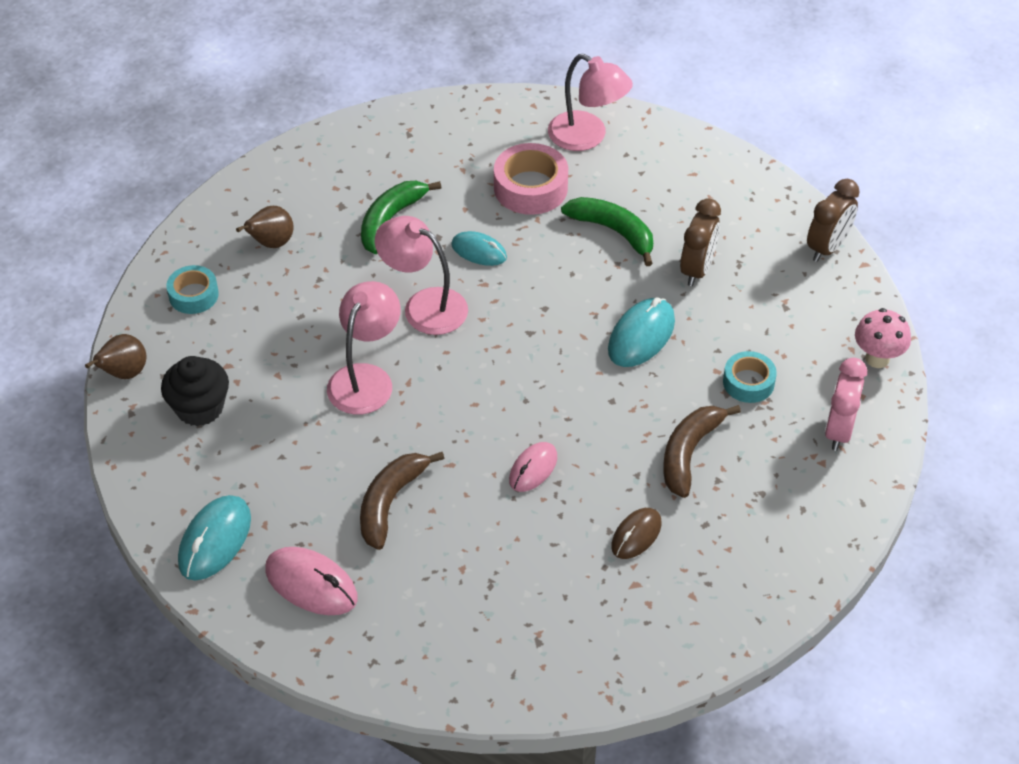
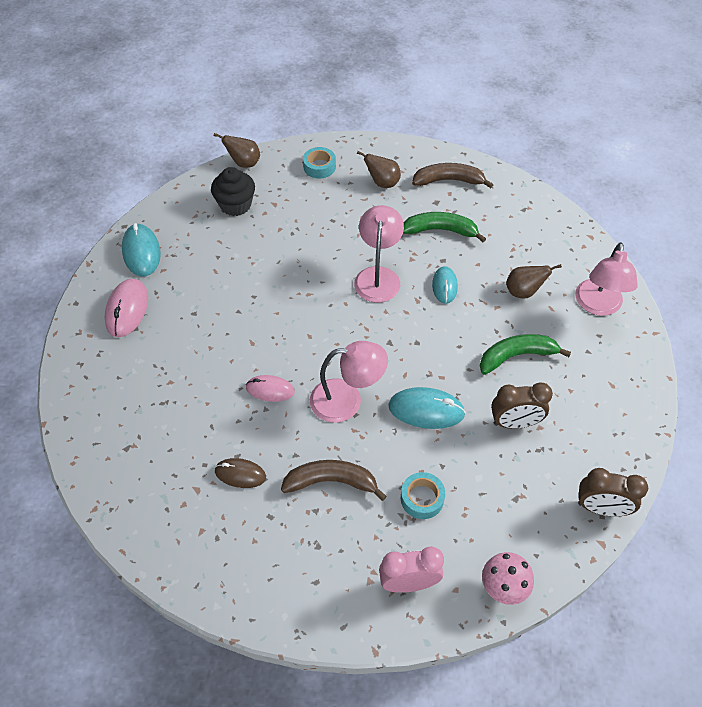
camera: 65 degrees right, 5 degrees up
(215, 540) = (141, 252): turquoise mouse -> turquoise mouse turned 75 degrees clockwise
(366, 378) = (300, 271): pink lamp -> pink lamp (347, 400)
(390, 502) = (206, 323): brown banana -> brown banana (448, 180)
(530, 188) = (523, 292): pink tape -> brown pear
(613, 231) = (516, 356): green banana -> green banana turned 120 degrees counterclockwise

